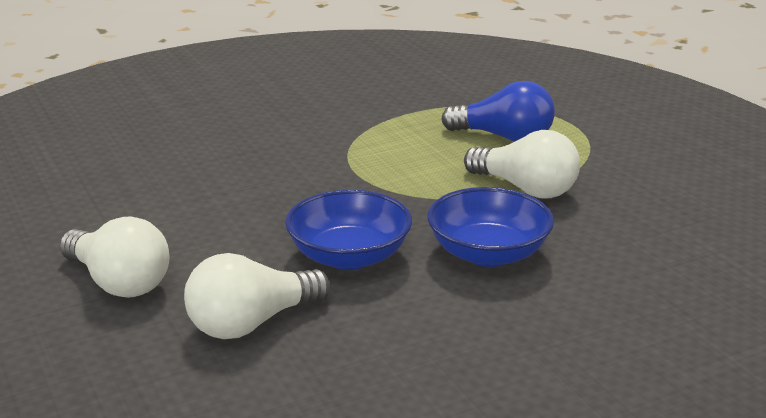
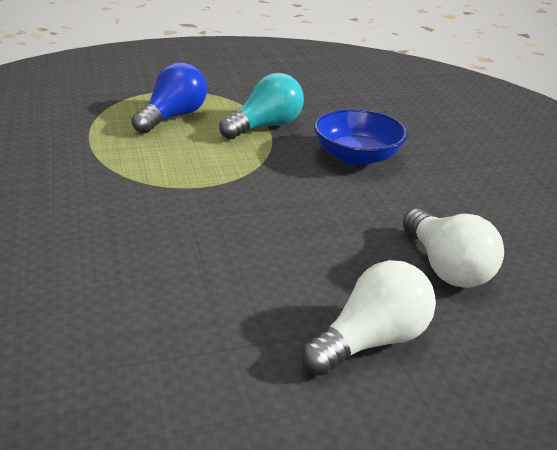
camera: 80 degrees left, 5 degrees up
(349, 256) = (348, 210): blue bowl -> none
(526, 189) = (265, 126): white light bulb -> turquoise light bulb

